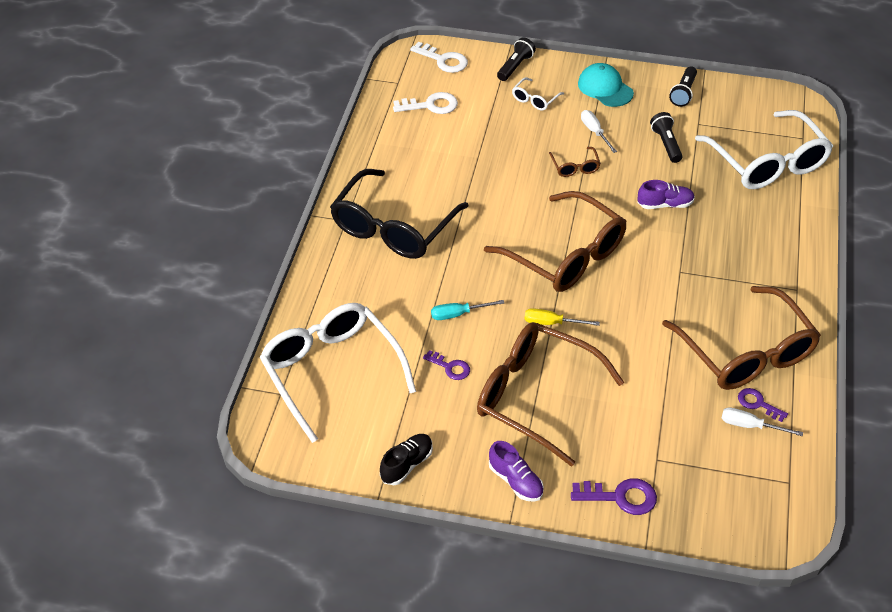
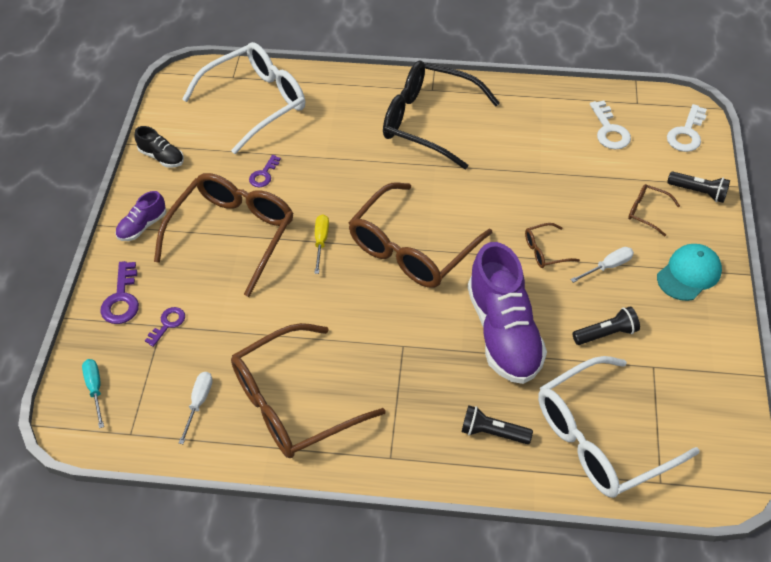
camera: 85 degrees right, 5 degrees up
(458, 314) = (326, 175): turquoise screwdriver -> turquoise screwdriver (95, 389)
(535, 99) = (647, 212): white glasses -> brown glasses
(665, 204) = (503, 332): purple shoe -> purple shoe, size x2.14
(683, 93) = (707, 351): black flashlight -> black flashlight (492, 432)
(758, 404) = (226, 411): purple key -> purple key (168, 324)

